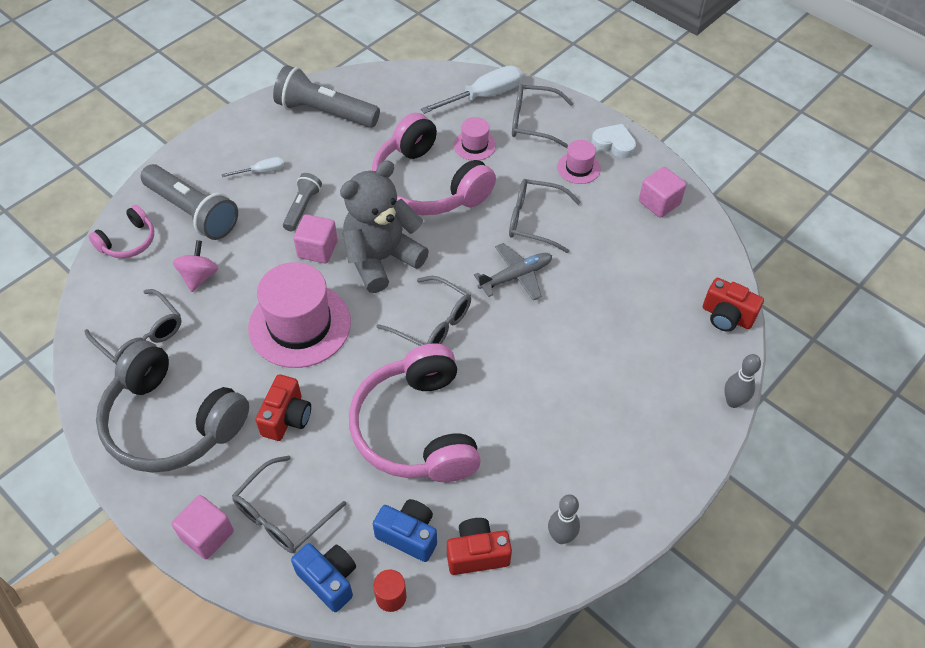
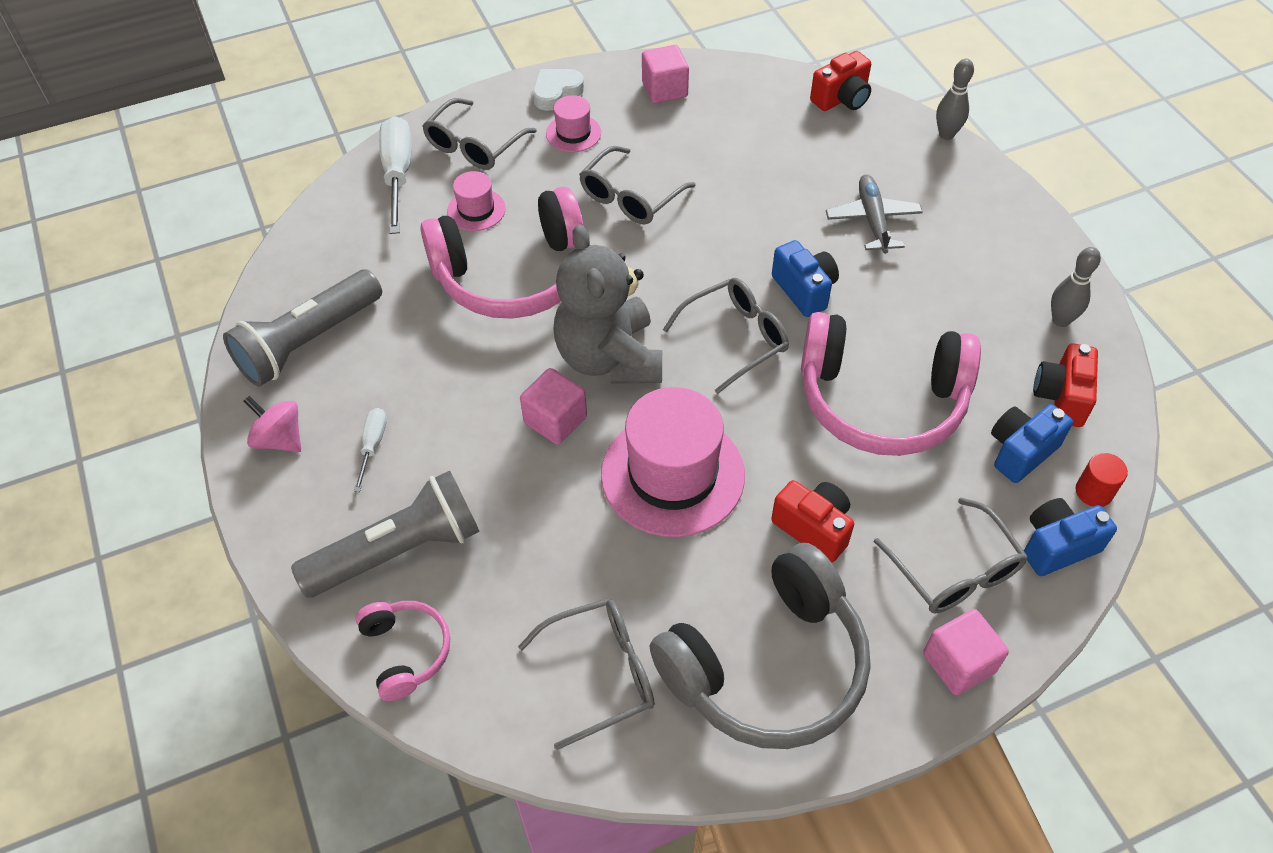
camera: 65 degrees left, 0 degrees up
(199, 277) = (527, 572): pink spinning top -> pink spinning top (280, 439)
(302, 208) = (472, 417): grey flashlight -> none
(500, 351) = (804, 290): none -> blue camera
(515, 276) = (704, 241): grey plane -> grey plane (872, 220)

